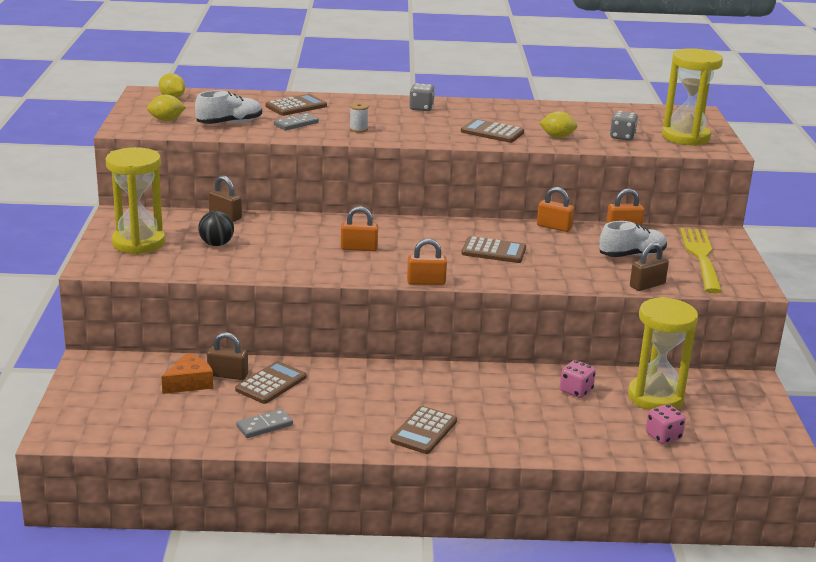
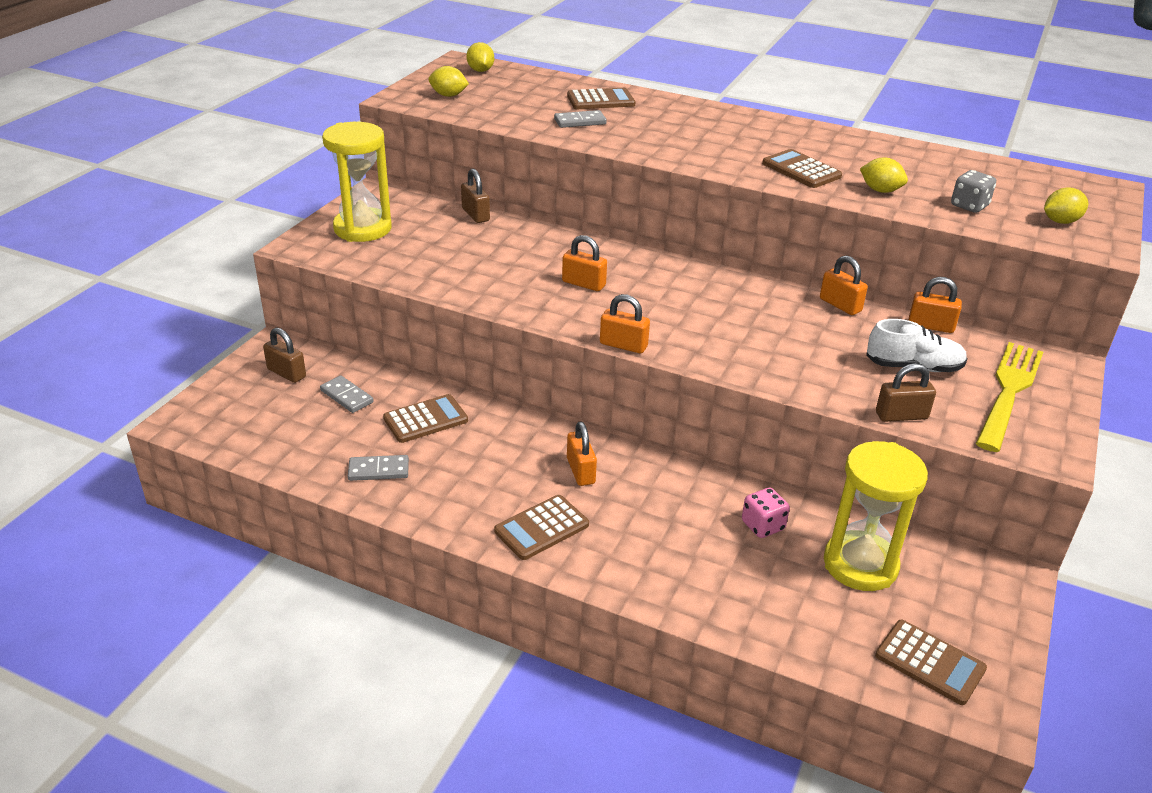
camera: 25 degrees right, 10 degrees up
(189, 383) = (347, 396): orange cheese -> grey domino
(216, 244) = (438, 246): black ball -> none
(228, 375) = (391, 397): brown padlock -> brown padlock (286, 373)
(230, 123) = (510, 109): white shoe -> none
(358, 129) = (643, 139): white spool -> none
(421, 108) = (742, 125): grey dice -> none
(421, 389) = (580, 471): none -> orange padlock
(493, 251) = (738, 322): brown calculator -> brown calculator (930, 662)
(663, 436) = (831, 626): pink dice -> none
(685, 137) = (1060, 221): yellow hourglass -> yellow lemon

